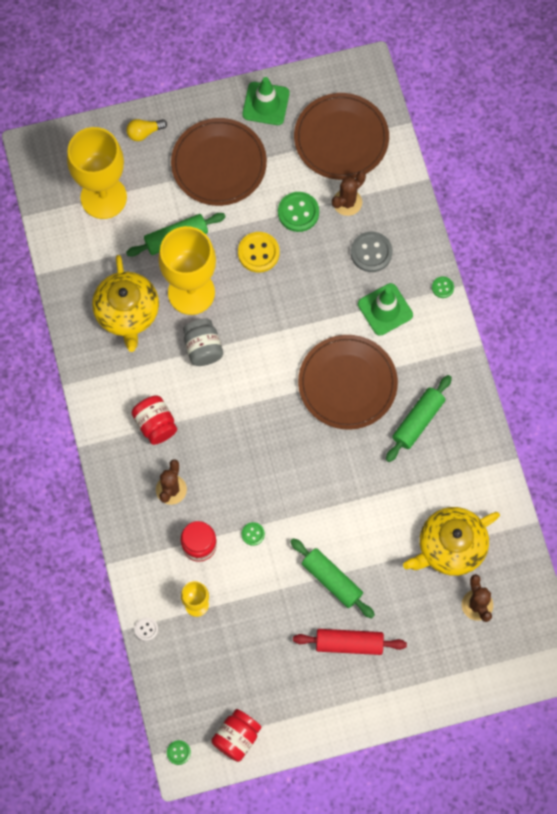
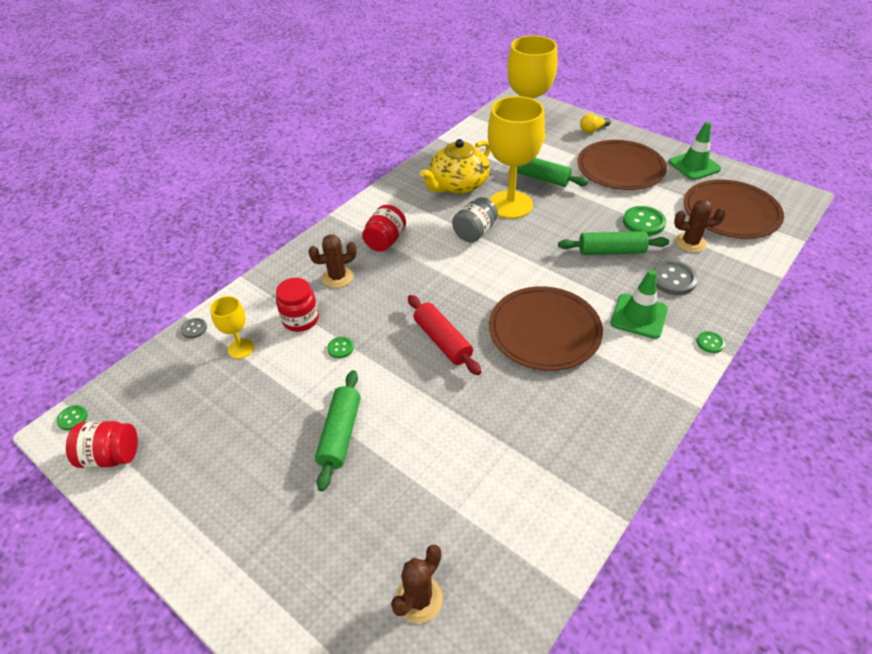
camera: 55 degrees right, 25 degrees down
(144, 132) = (593, 130): yellow light bulb -> yellow light bulb turned 60 degrees counterclockwise
(146, 629) = (194, 329): white button -> grey button
(258, 253) = (584, 220): yellow button -> none
(349, 643) = (279, 492): red rolling pin -> red rolling pin (442, 341)
(418, 421) = (568, 403): green rolling pin -> green rolling pin (611, 251)
(450, 547) = (465, 520): yellow teapot -> none

